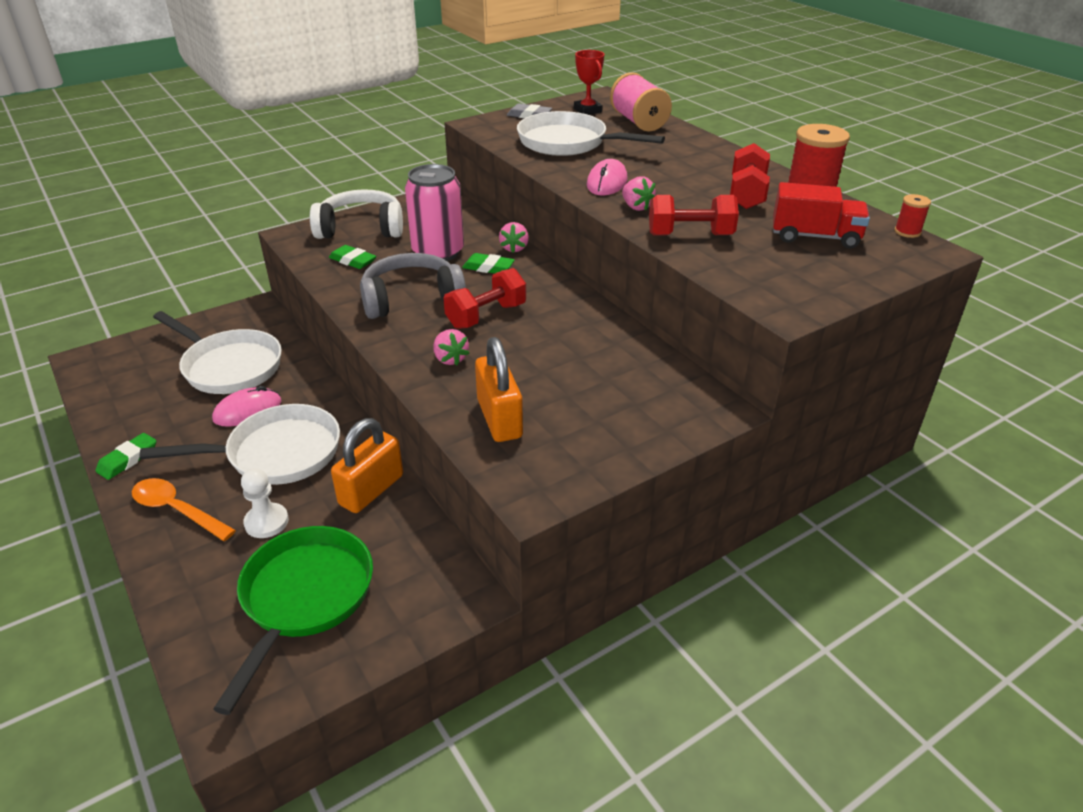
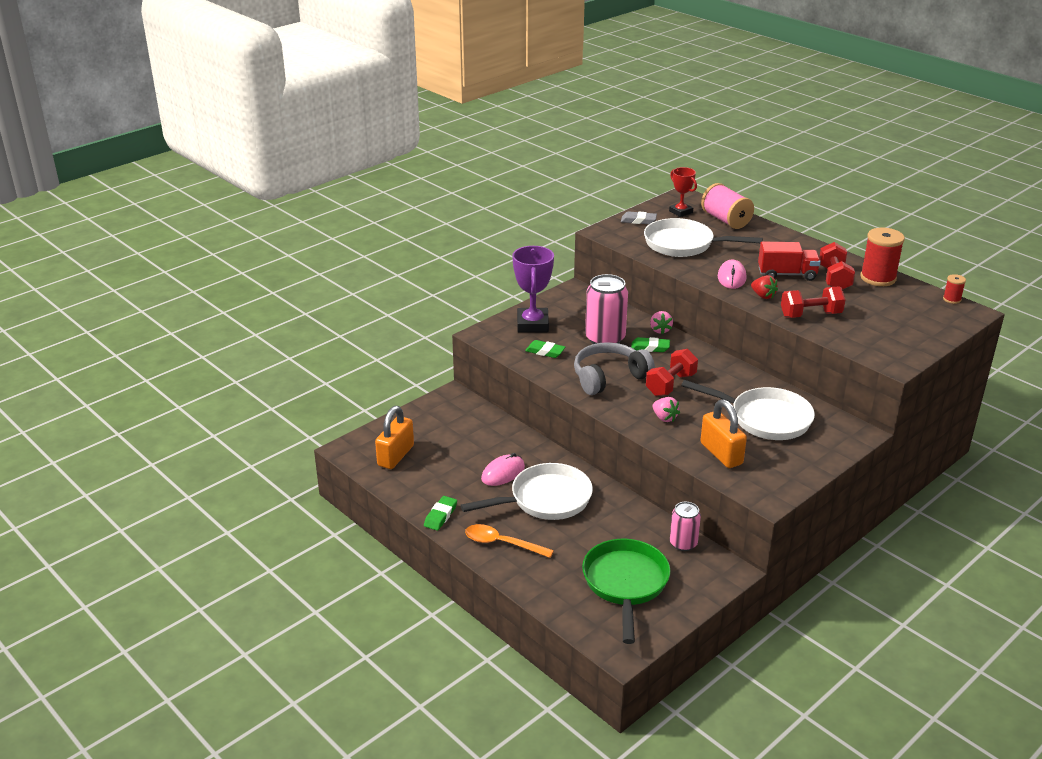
camera: 10 degrees left, 5 degrees down
(229, 366) = (465, 442): white pan -> white pan (765, 418)
(266, 522) = (569, 543): white pawn -> none
(361, 228) = (532, 324): white headphones -> purple trophy
(371, 490) = (628, 515): orange padlock -> orange padlock (396, 456)
(423, 543) = (683, 543): none -> pink can
(636, 207) = (763, 296): pink strawberry -> red strawberry
(815, 237) = (893, 309): red truck -> red truck (787, 274)

